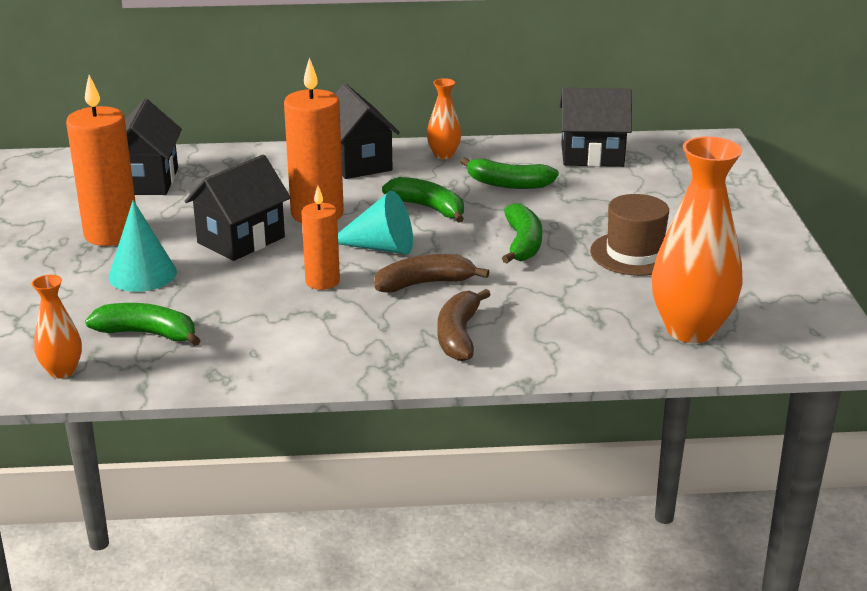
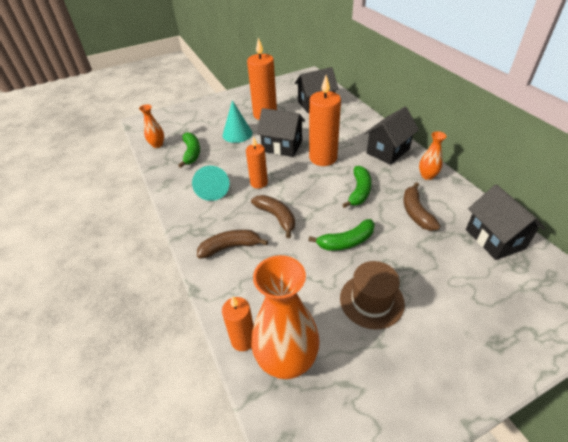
camera: 70 degrees right, 15 degrees up
(381, 247) = (304, 189): turquoise cone -> turquoise cone (213, 189)
(508, 184) = (416, 212): green banana -> brown banana
(642, 355) = (243, 340): none -> orange candle

